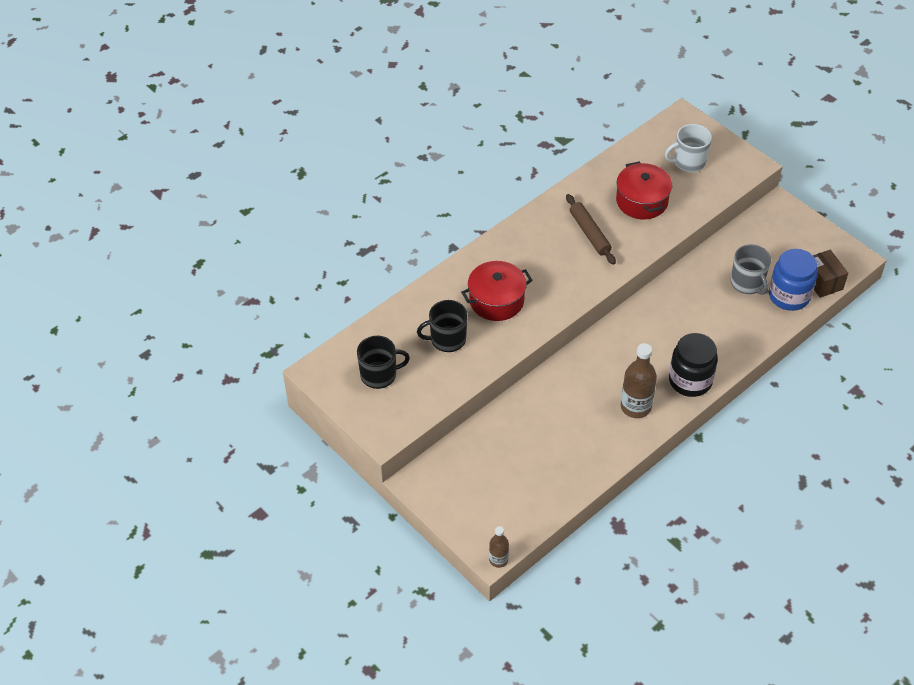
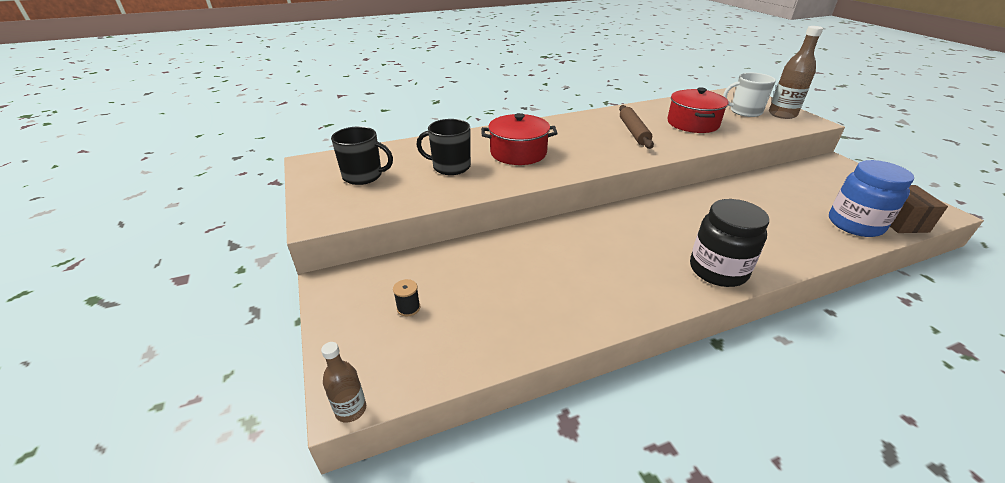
camera: 20 degrees right, 15 degrees down
(486, 484) = (408, 308): none -> black spool
(635, 407) = (638, 278): brown bottle -> brown bottle (782, 114)
(747, 283) = (800, 205): grey mug -> none

